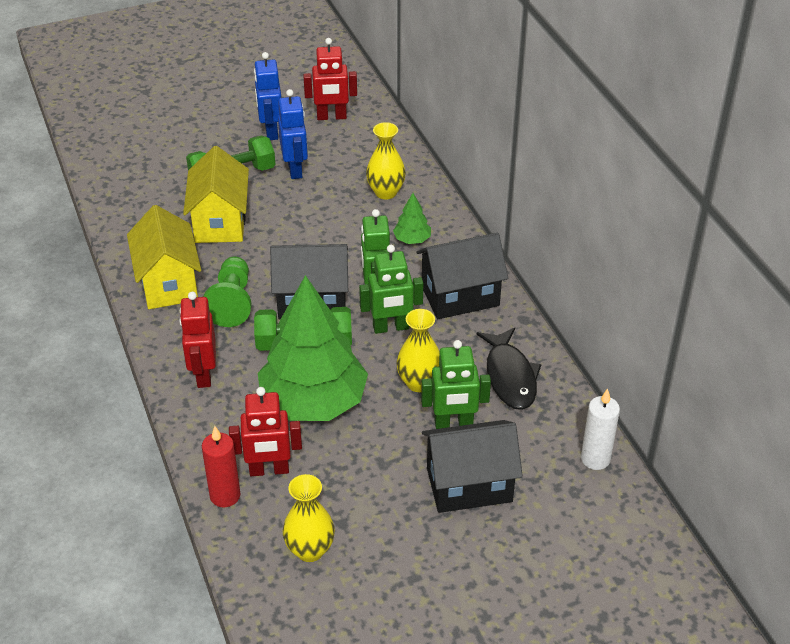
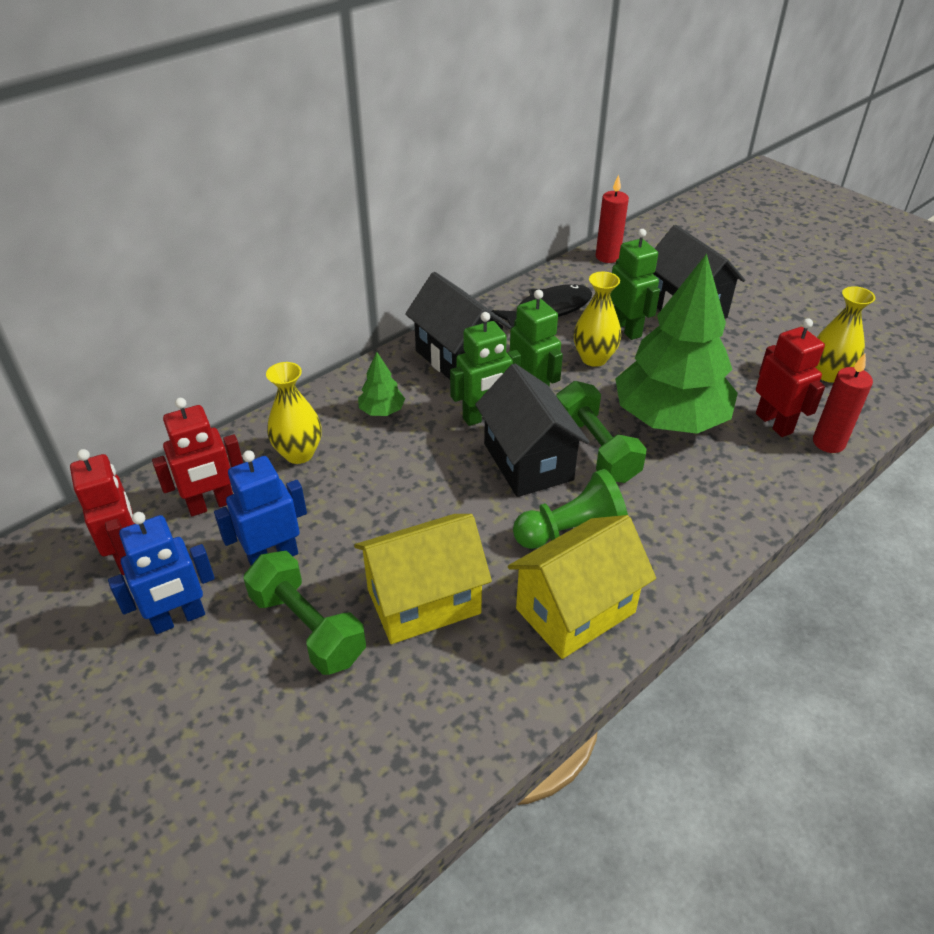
camera: 110 degrees left, 0 degrees up
(203, 374) = (698, 515): red robot -> red robot (211, 505)
(595, 459) = (607, 257): white candle -> red candle

